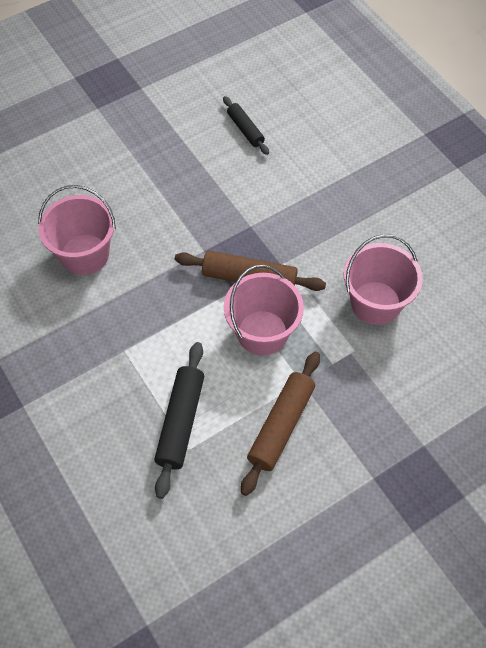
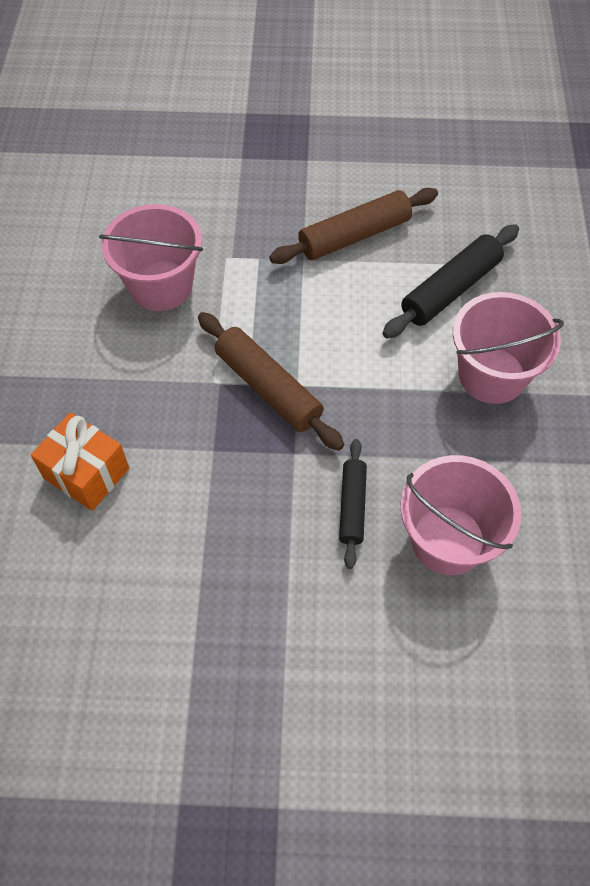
camera: 145 degrees left, 0 degrees up
(245, 129) = (94, 601): black rolling pin -> black rolling pin (352, 506)
(262, 333) = (303, 324): pink bucket -> pink bucket (491, 375)
(306, 176) = (86, 473): none -> orange gift

